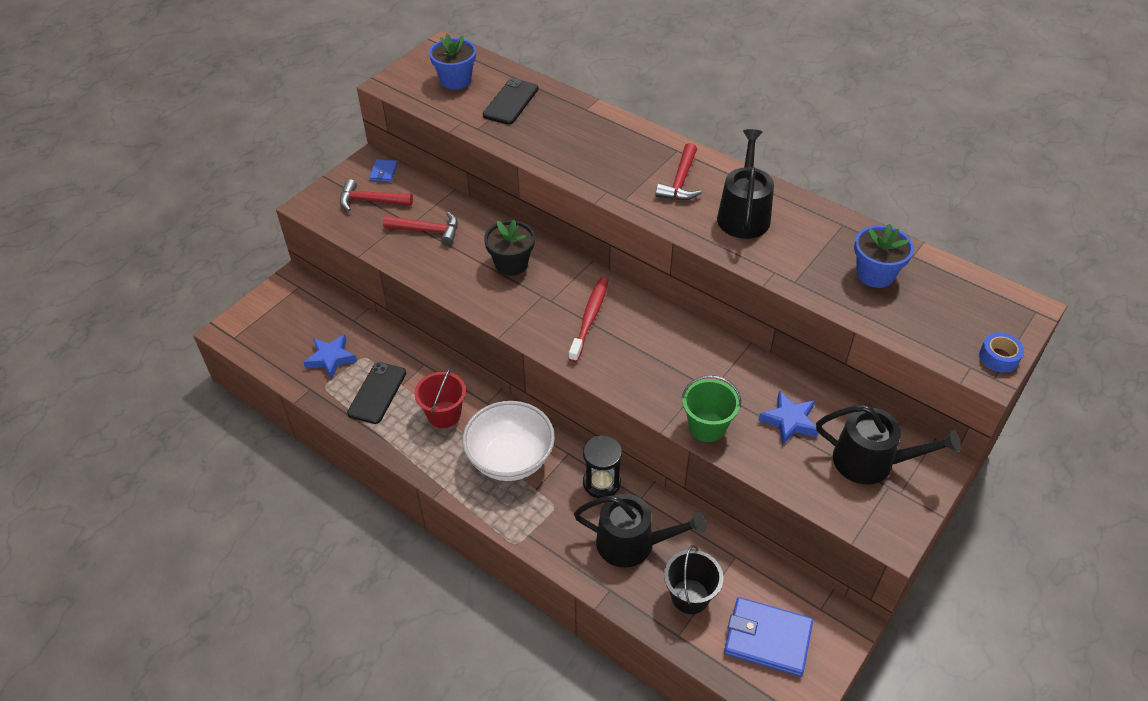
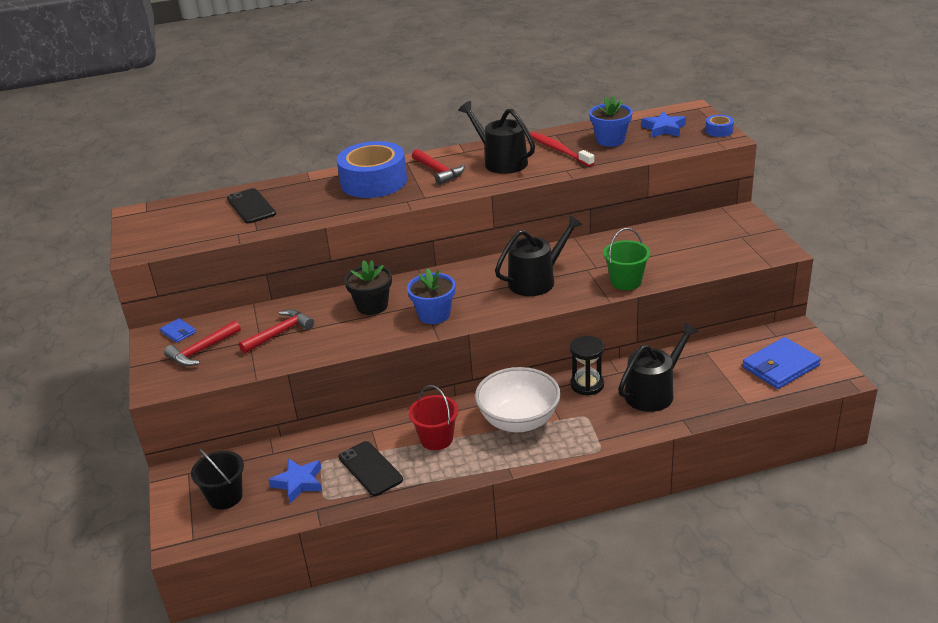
camera: 50 degrees left, 15 degrees down
(455, 80) = (185, 221): blue flower pot -> blue flower pot (434, 315)
(590, 318) = (472, 291): red toothbrush -> red toothbrush (559, 150)
(621, 150) = (374, 181): none -> blue tape
(690, 596) = (720, 385): black bucket -> black bucket (225, 497)
(789, 421) = (655, 249): blue star -> blue star (664, 129)
(871, 462) = (717, 234): black watering can -> black watering can (536, 280)

